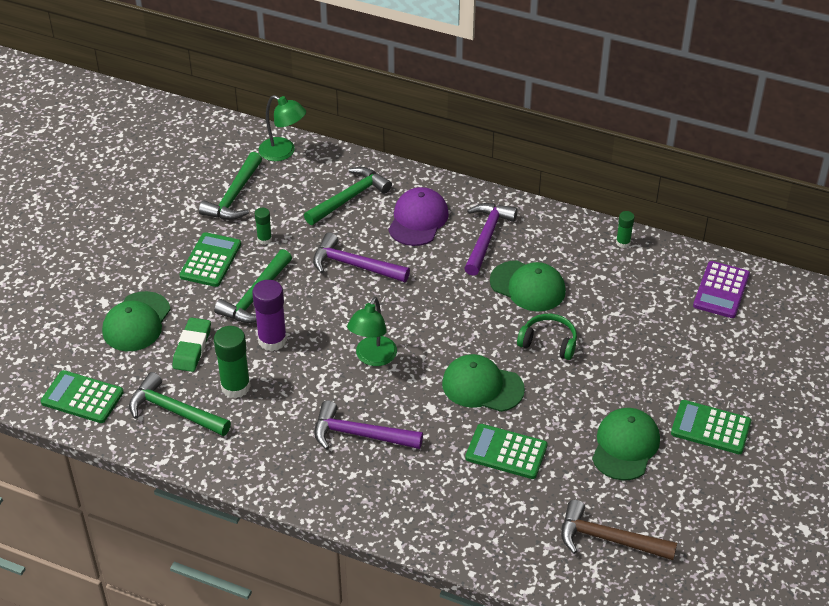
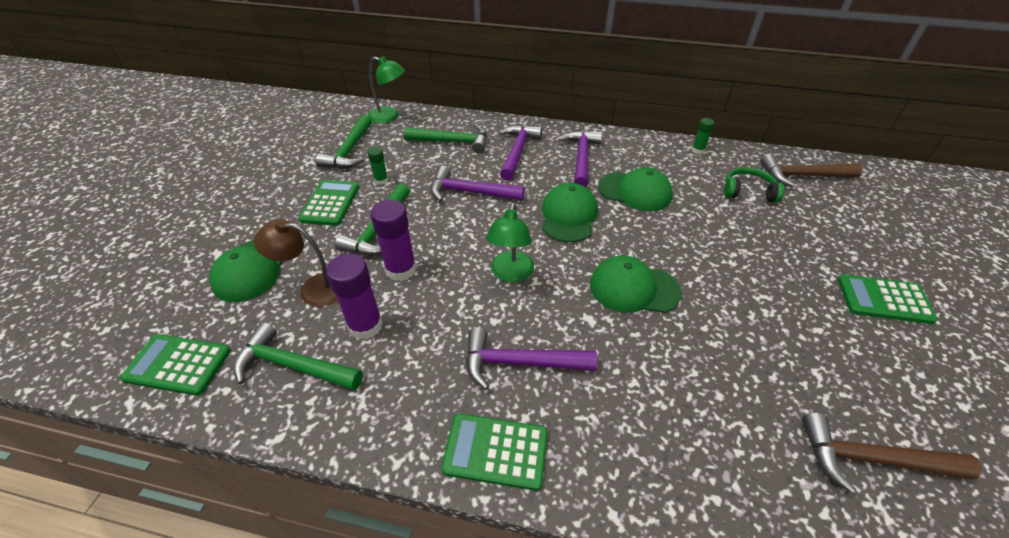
camera: 10 degrees left, 0 degrees up
(192, 348) = (313, 288): green eraser -> brown lamp
(235, 387) = (365, 326): green glue stick -> purple glue stick
(350, 198) = (453, 142): green hammer -> green hammer turned 60 degrees clockwise
(418, 220) = (517, 151): purple cap -> purple hammer
(506, 452) = (692, 359): green calculator -> green calculator (495, 451)
(548, 342) = (678, 237): green headphones -> green headphones (748, 192)
(625, 446) = (813, 332): green cap -> green cap (568, 216)
(721, 290) = (802, 176): purple calculator -> brown hammer

